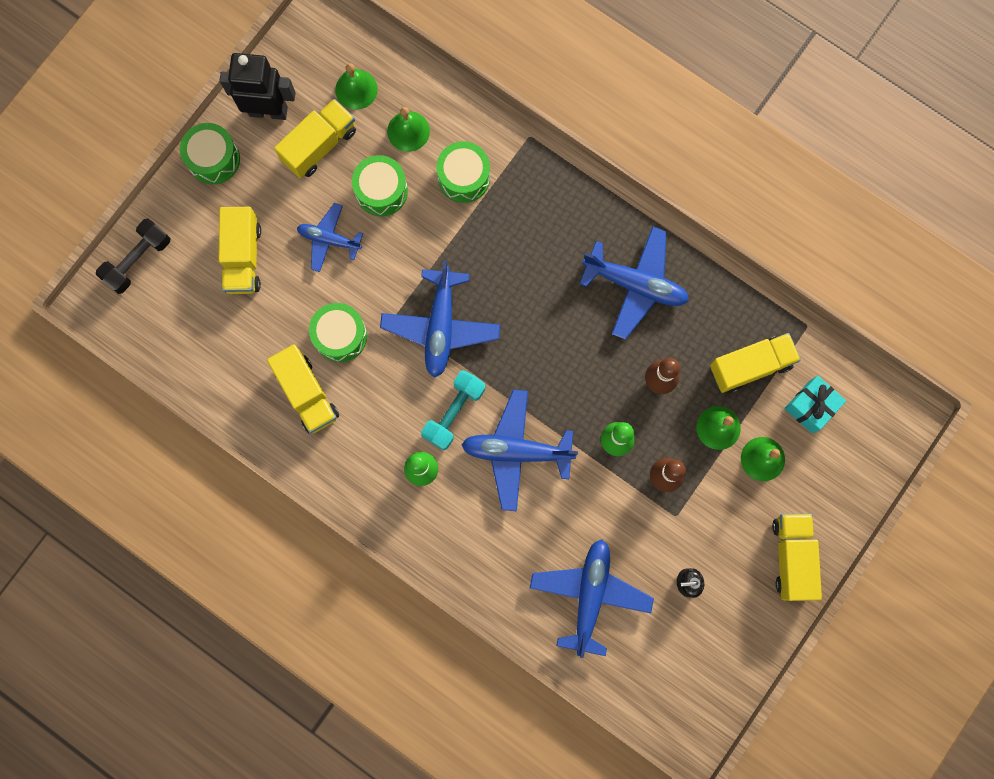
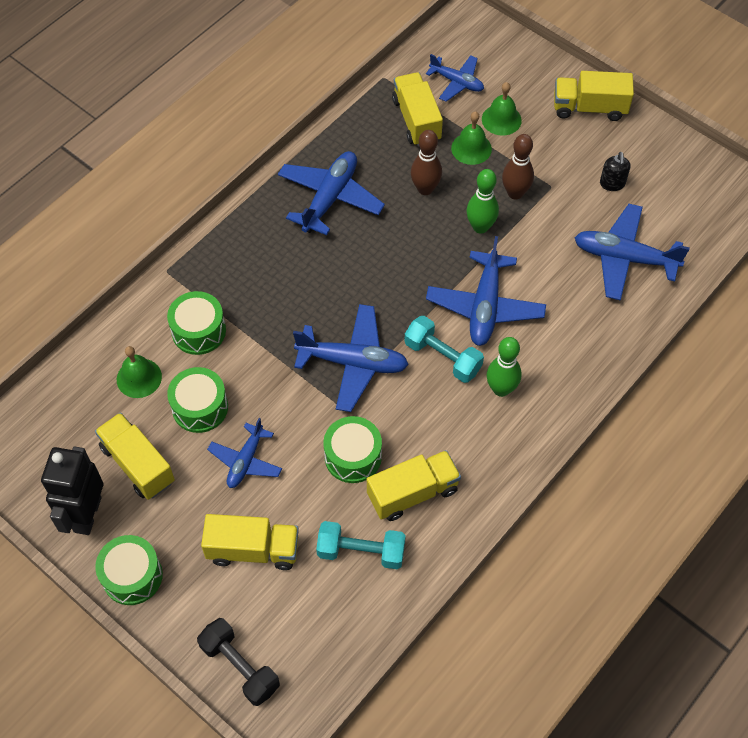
camera: 85 degrees left, 20 degrees down
(247, 352) = (361, 552): none -> turquoise dumbbell
(356, 89) = (81, 424): green bell -> none
(810, 407) = (457, 82): turquoise gift -> blue plane

